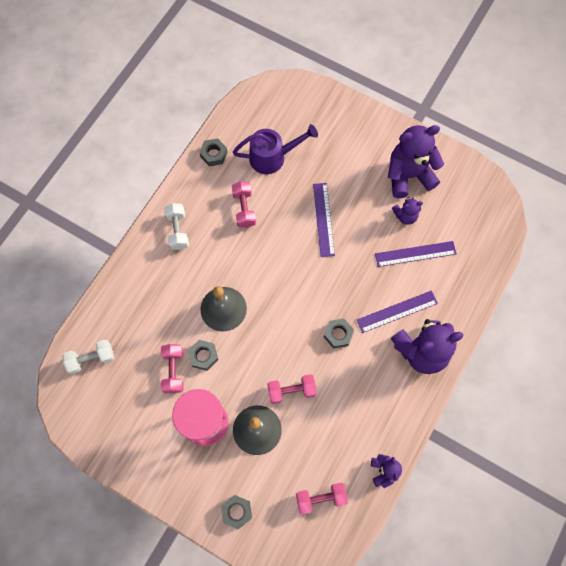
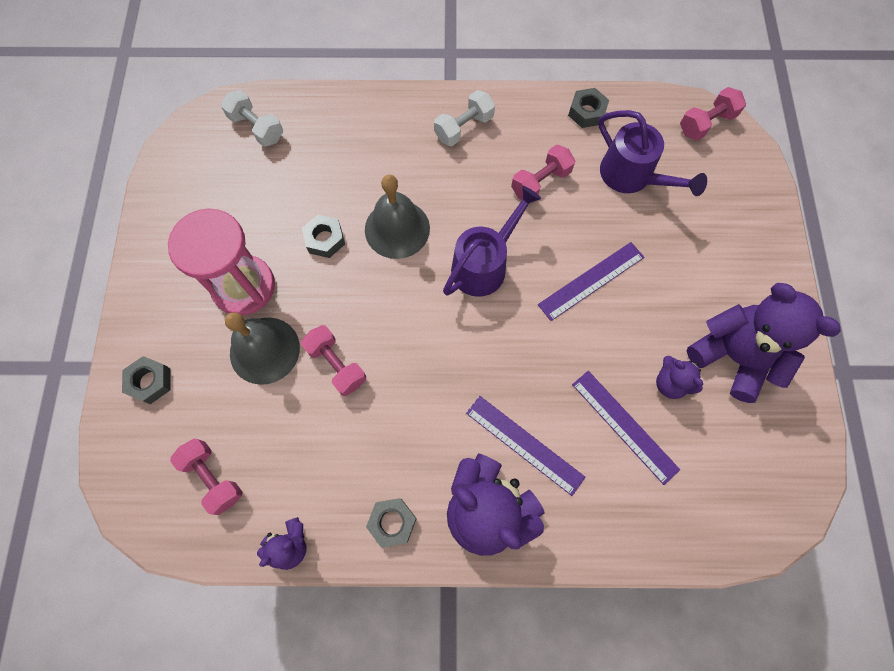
camera: 60 degrees right, 0 degrees up
(173, 370) = (289, 217): pink dumbbell -> pink dumbbell (706, 123)
(278, 271) = (485, 264): none -> purple watering can
(338, 334) = (445, 383): grey nut -> grey nut (392, 522)

